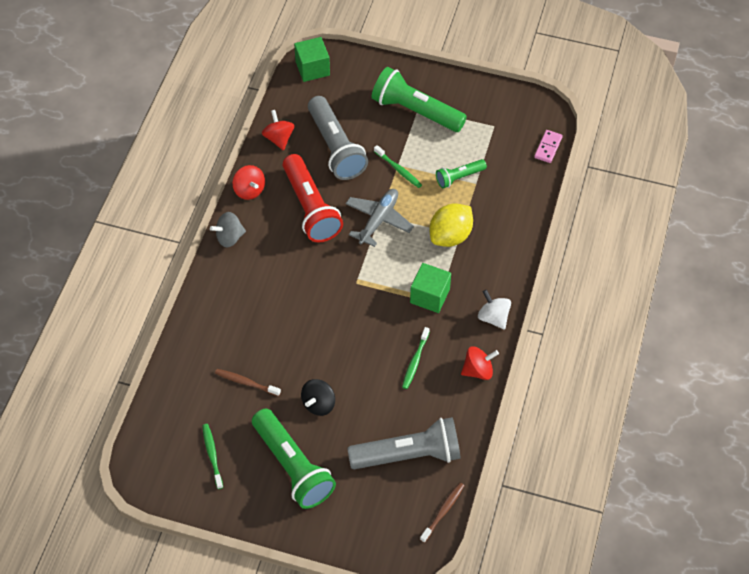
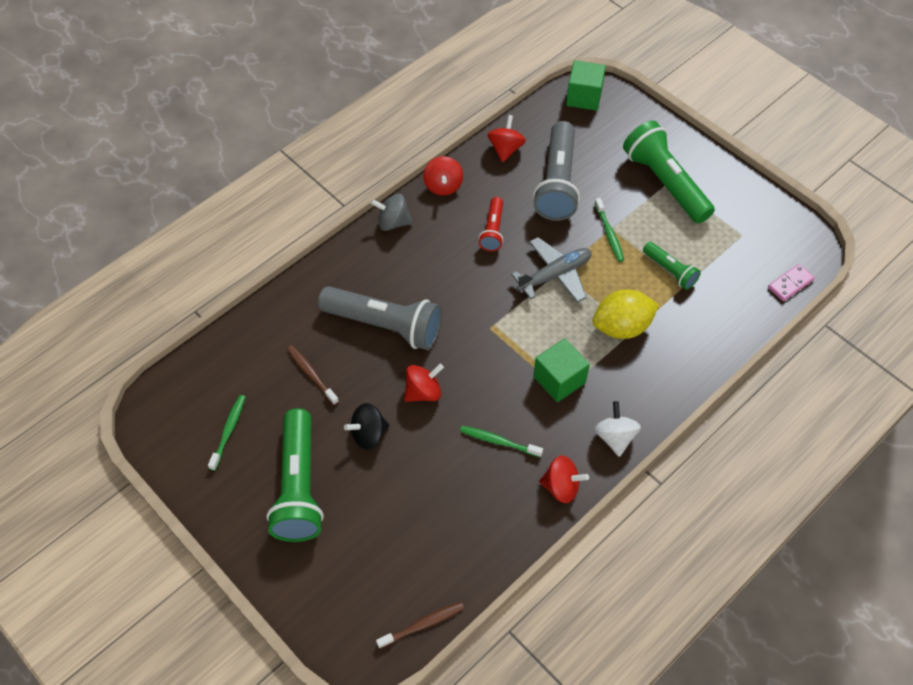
camera: 30 degrees right, 0 degrees up
(310, 208) = (493, 230): red flashlight -> red flashlight, size x0.52
(338, 353) = (423, 392): none -> red spinning top
(408, 454) = (426, 539): grey flashlight -> grey flashlight (384, 325)
(415, 361) = (498, 441): green toothbrush -> green toothbrush turned 60 degrees clockwise
(459, 177) = (670, 271): green flashlight -> green flashlight turned 135 degrees counterclockwise

